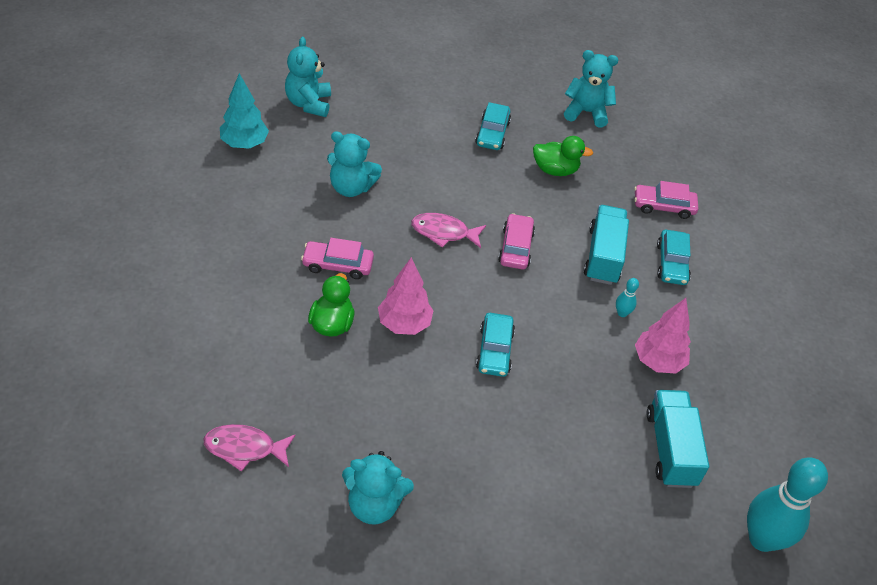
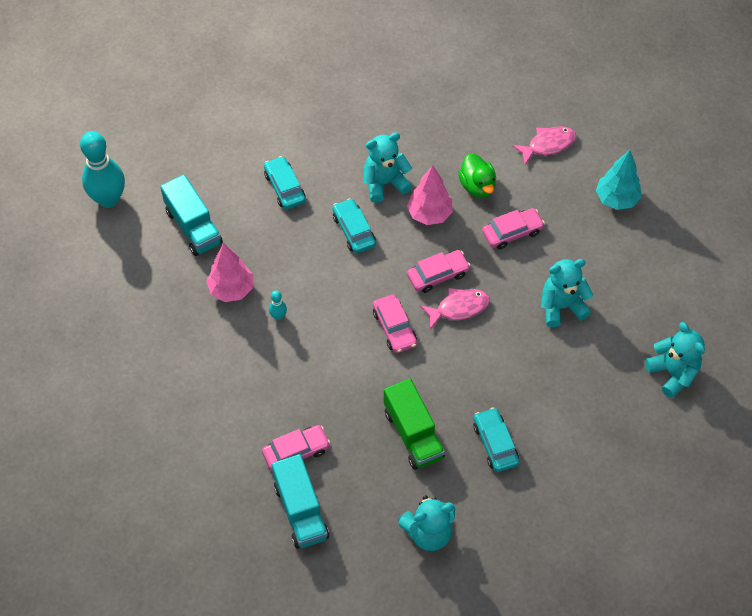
camera: 155 degrees right, 10 degrees up
(244, 144) = (678, 296): turquoise tree -> turquoise tree (616, 199)
(244, 448) = (460, 82): pink fish -> pink fish (548, 145)
(374, 504) = (360, 93): turquoise teddy bear -> turquoise teddy bear (385, 183)
(441, 267) = (438, 275): none -> pink car
(555, 170) = (413, 434): green duck -> green truck
(603, 256) = (320, 363): turquoise truck -> turquoise truck (301, 511)
(672, 263) = (261, 390): turquoise car -> turquoise car (285, 187)

